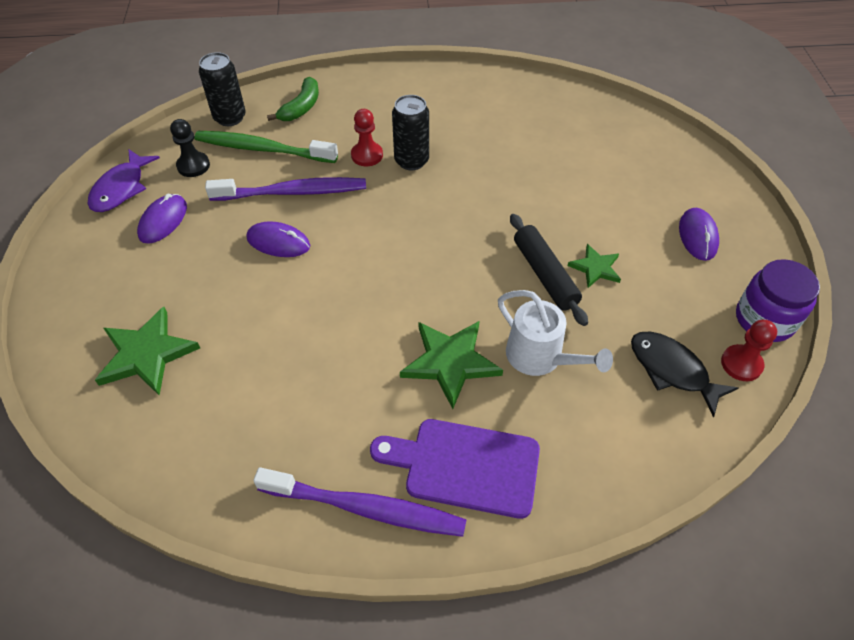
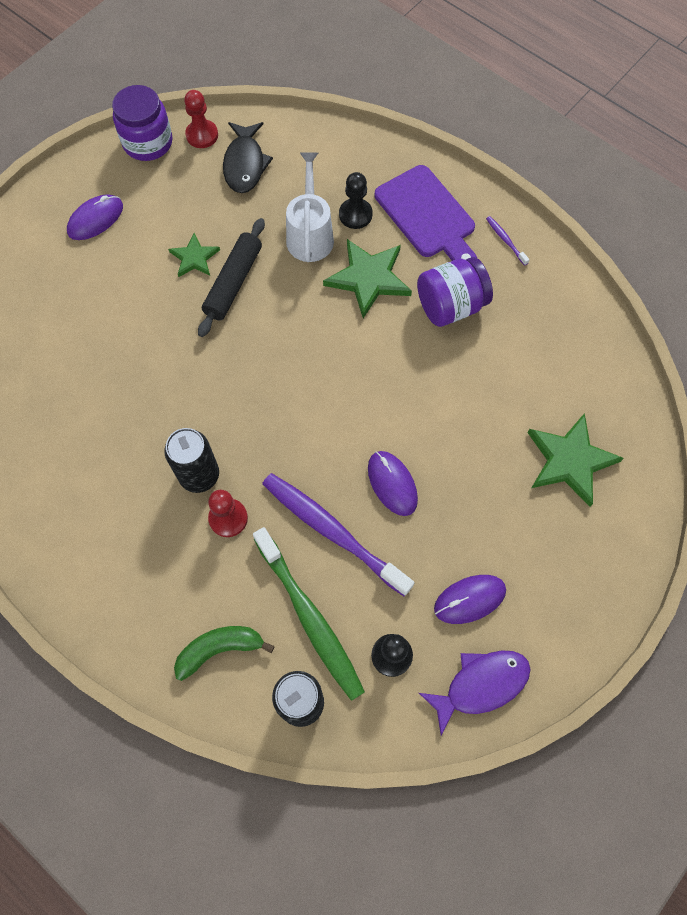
camera: 135 degrees left, 15 degrees up
(357, 397) = (450, 306): none -> purple jar
(366, 508) = (505, 240): purple toothbrush -> purple toothbrush, size x0.41
(527, 408) = (355, 215): none -> black pawn

